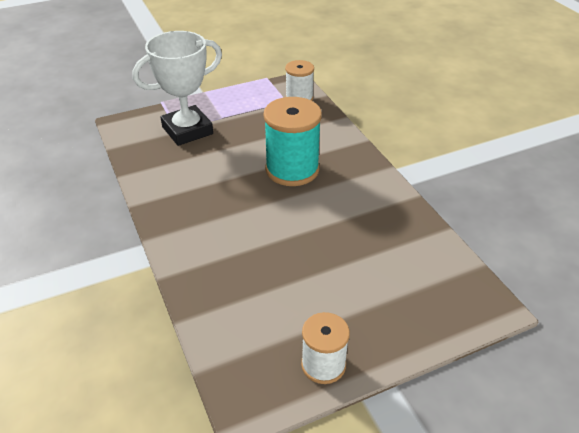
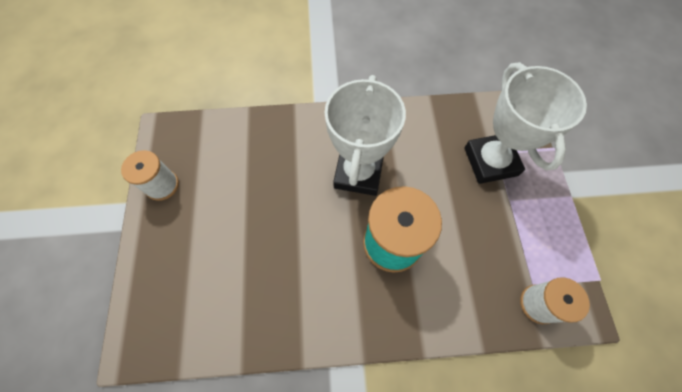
camera: 110 degrees right, 25 degrees up
(232, 204) = (358, 173): none -> white trophy

